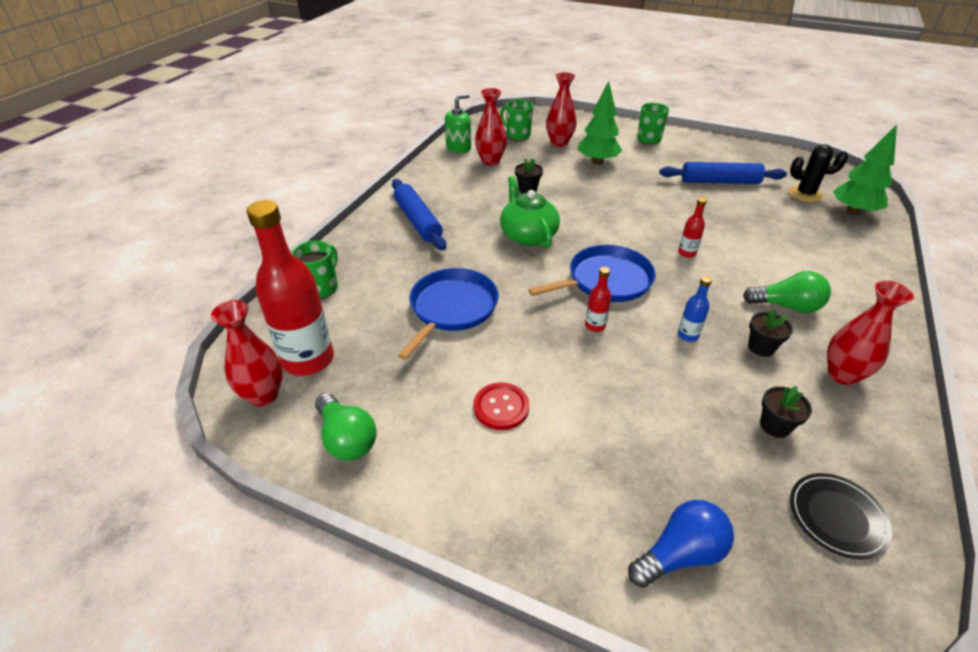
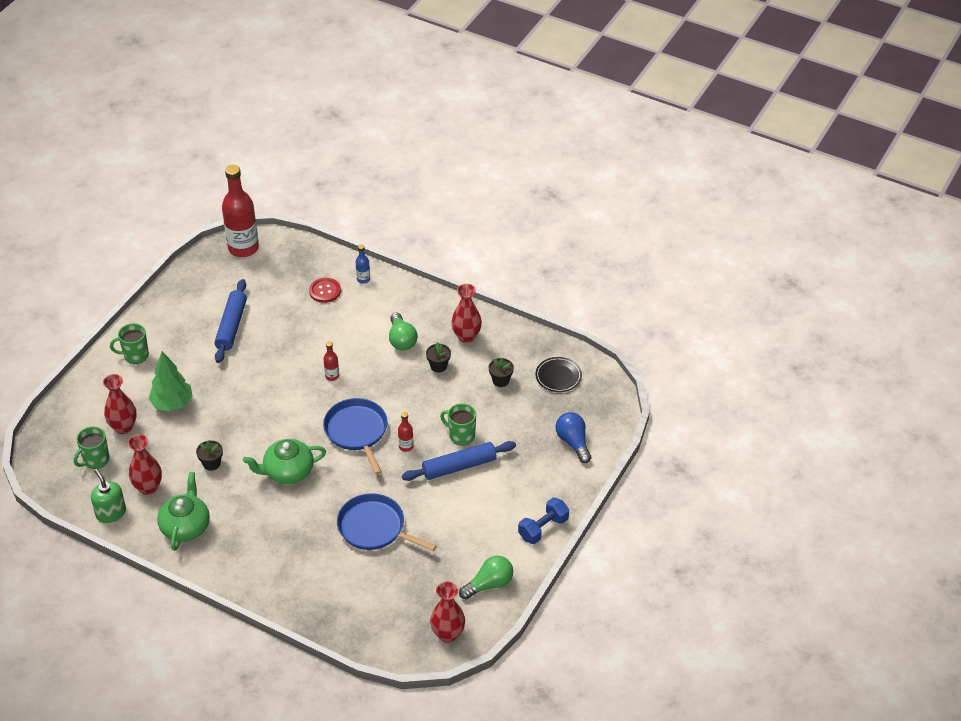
camera: 85 degrees left, 5 degrees up
(308, 359) = (417, 612): red bottle -> red bottle (243, 248)
(321, 287) = (334, 613): green mug -> green mug (461, 435)
(417, 221) = (249, 549): blue rolling pin -> blue rolling pin (459, 467)
(445, 184) = (186, 526): none -> green teapot
(462, 511) = (543, 528): none -> blue dumbbell
(501, 407) = (473, 505): red button -> red button (325, 291)
(688, 335) = (422, 399): blue bottle -> blue bottle (363, 279)
(786, 306) = (401, 340): green light bulb -> green light bulb turned 150 degrees clockwise
(805, 194) = (264, 278): black cactus -> none
(853, 211) = (297, 260): green tree -> none

